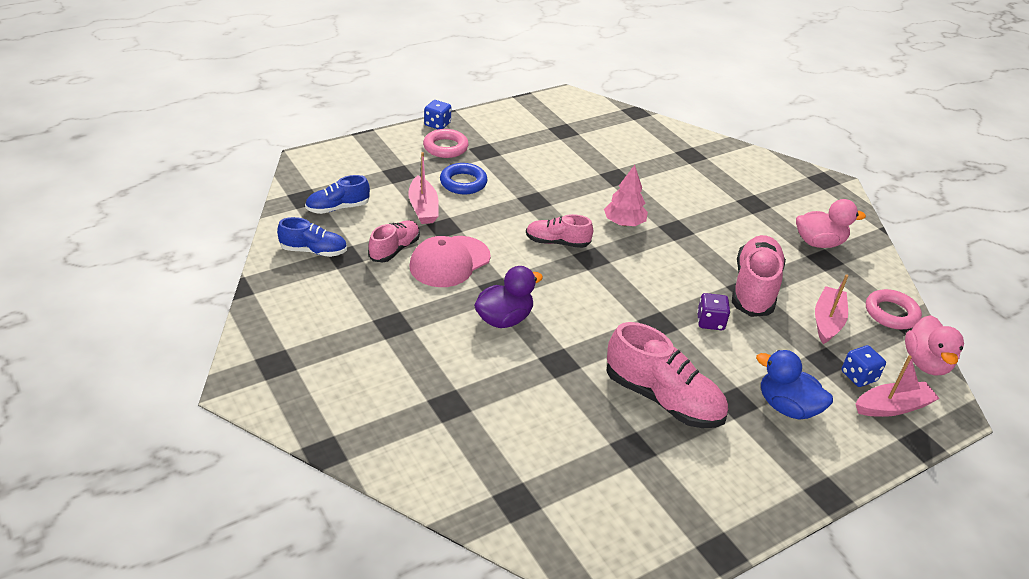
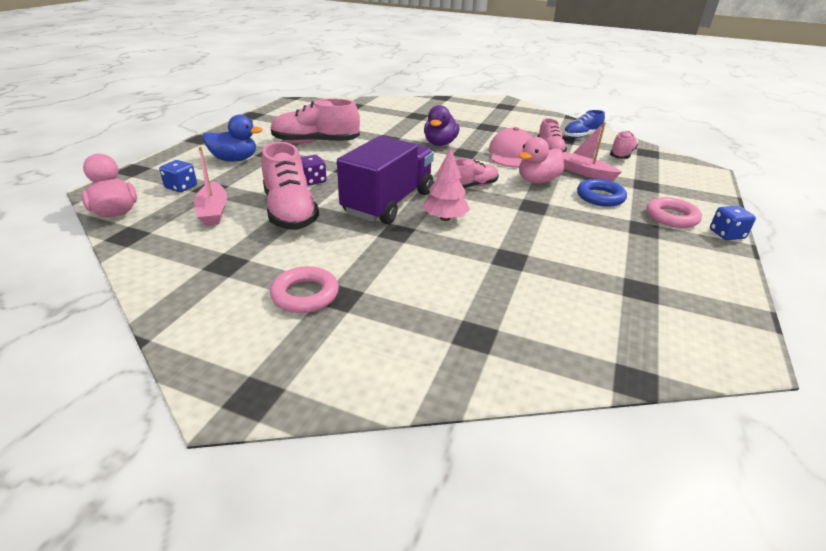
camera: 145 degrees right, 5 degrees down
(337, 208) = (621, 155): blue shoe -> pink shoe
(656, 259) = (388, 203): none -> purple truck
(819, 243) = (237, 280): pink duck -> pink duck (537, 181)
(891, 313) = (145, 238): pink ring -> pink ring (305, 294)
(892, 407) = (153, 180): pink boat -> none

